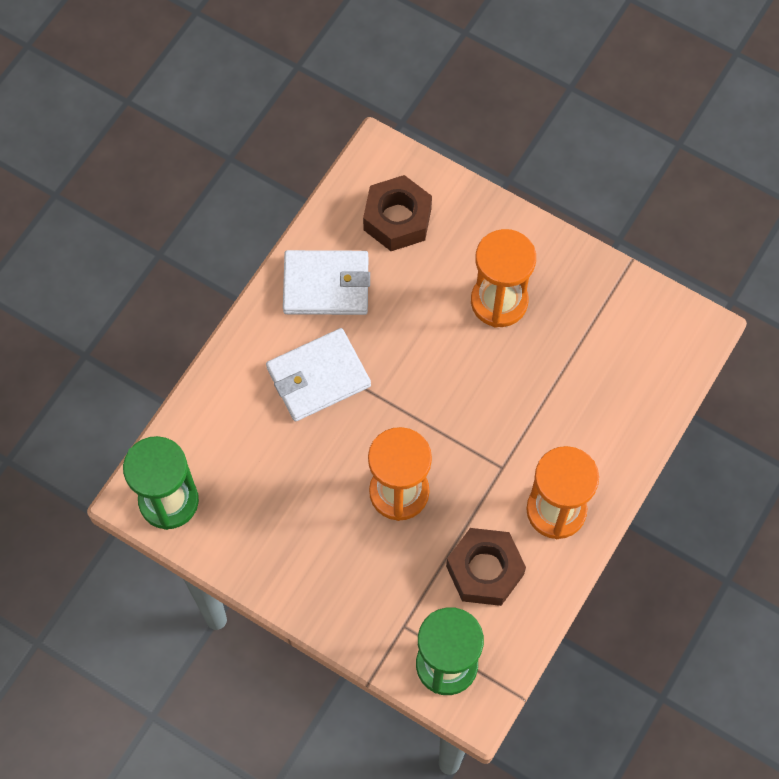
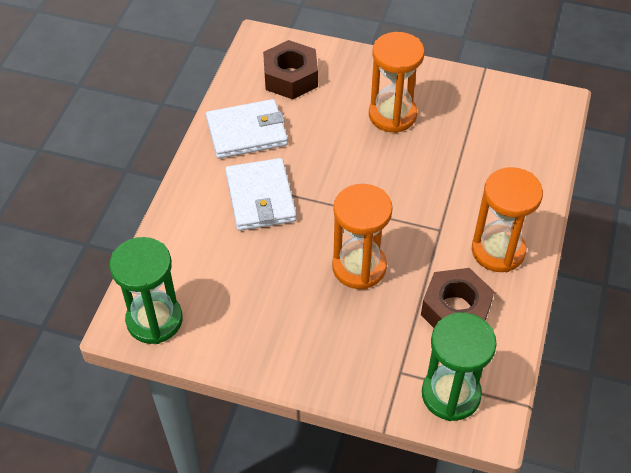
camera: 15 degrees left, 15 degrees down
(318, 377) = (261, 197): white wallet -> white wallet turned 60 degrees counterclockwise

